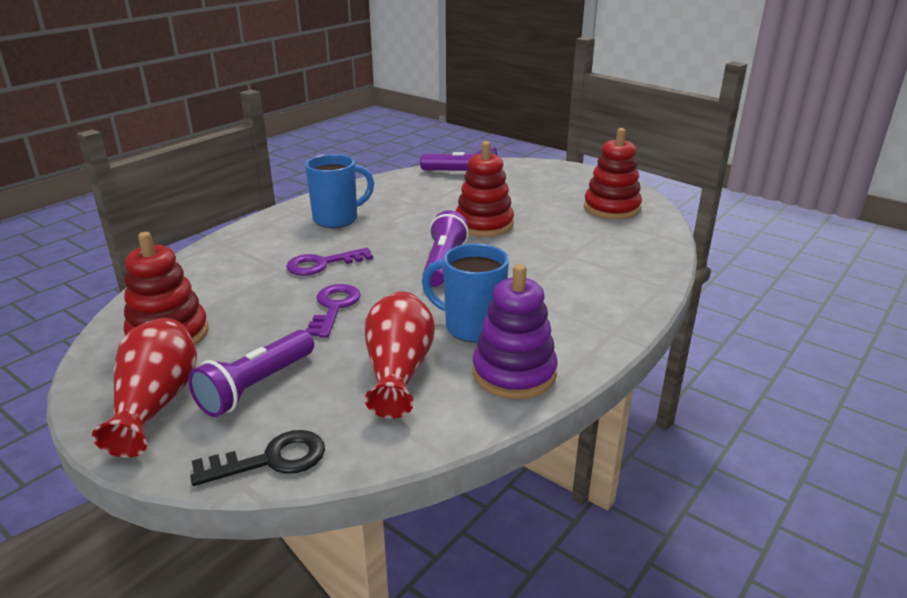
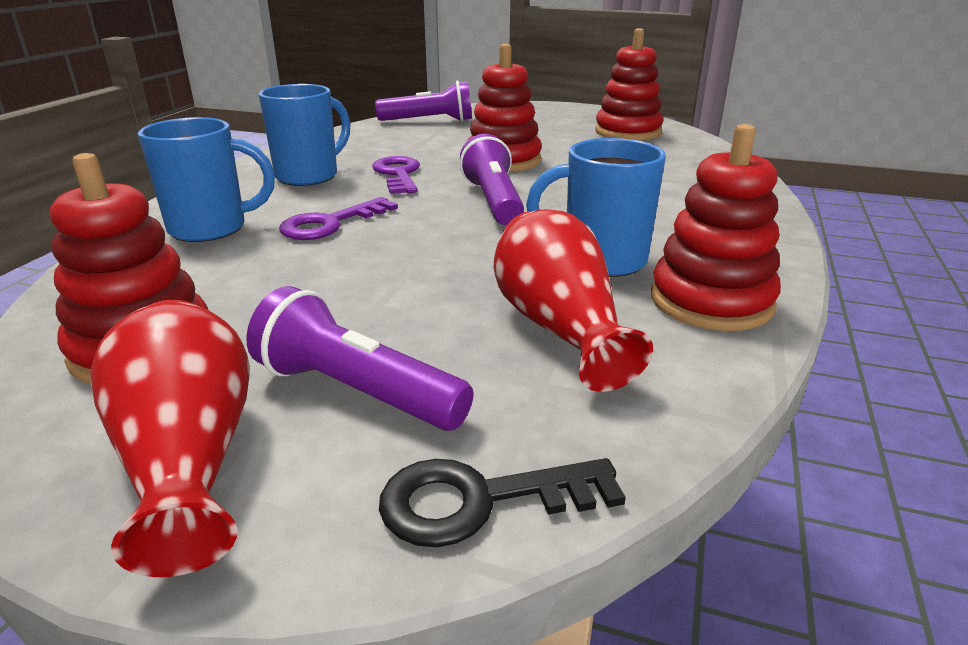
camera: 20 degrees left, 0 degrees up
(250, 255) = (211, 228): none -> blue mug
(256, 386) = (357, 392): purple flashlight -> purple flashlight turned 105 degrees clockwise
(271, 460) = (480, 501): black key -> black key turned 150 degrees counterclockwise
(334, 307) = (391, 269): purple key -> purple key (398, 174)
(514, 373) = (711, 301): purple stacking toy -> red stacking toy

